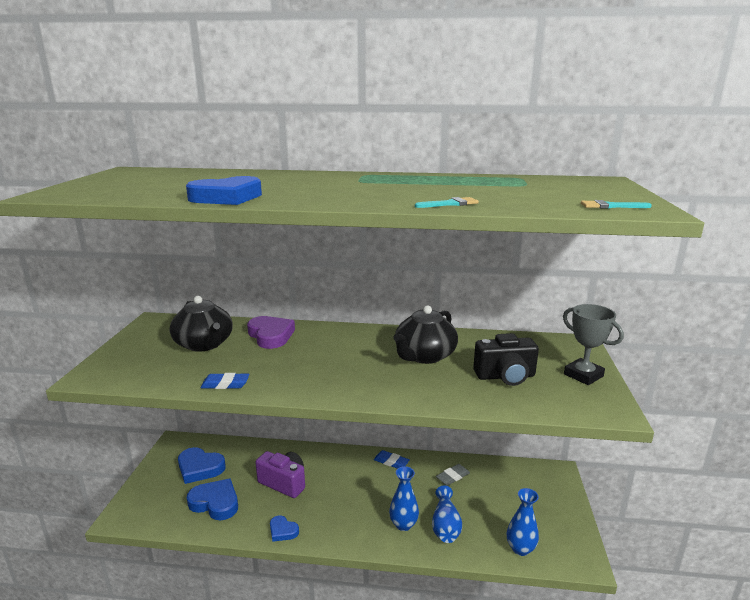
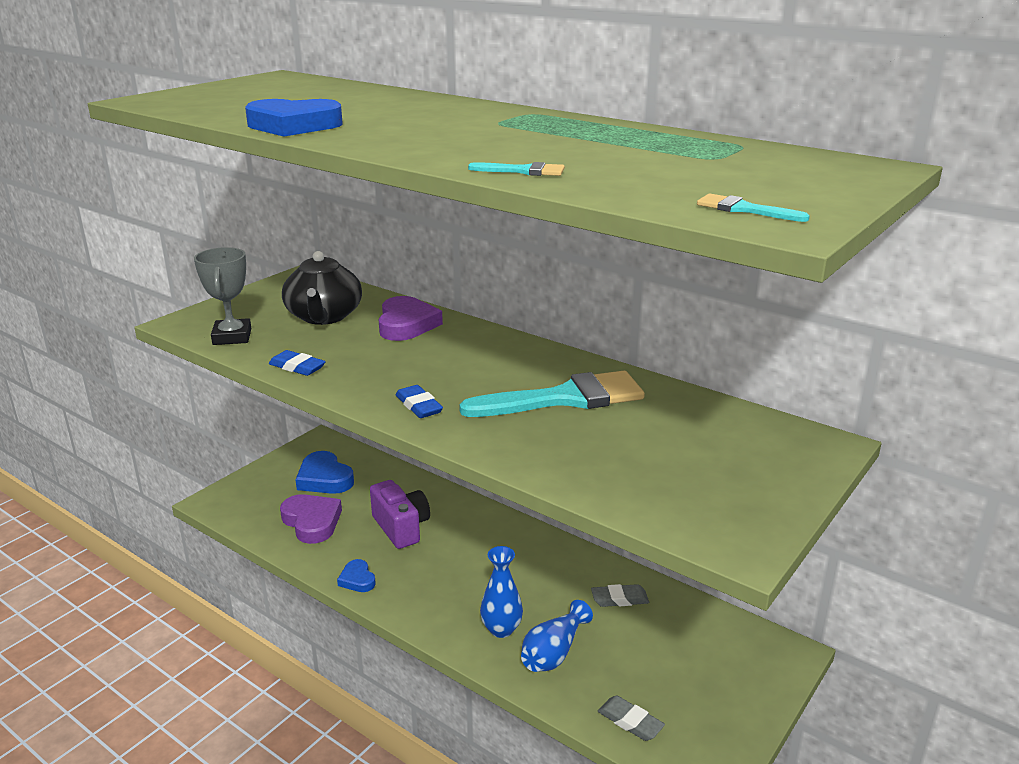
camera: 30 degrees right, 5 degrees up
(215, 503) = (312, 522): blue heart -> purple heart
(391, 462) = (552, 551): blue eraser -> blue eraser (419, 406)
(424, 356) = (565, 398): black teapot -> turquoise brush
(505, 376) = (643, 456): black camera -> none
(520, 548) = (630, 721): blue vase -> grey eraser
(583, 375) = (766, 489): grey trophy -> grey trophy (232, 337)

